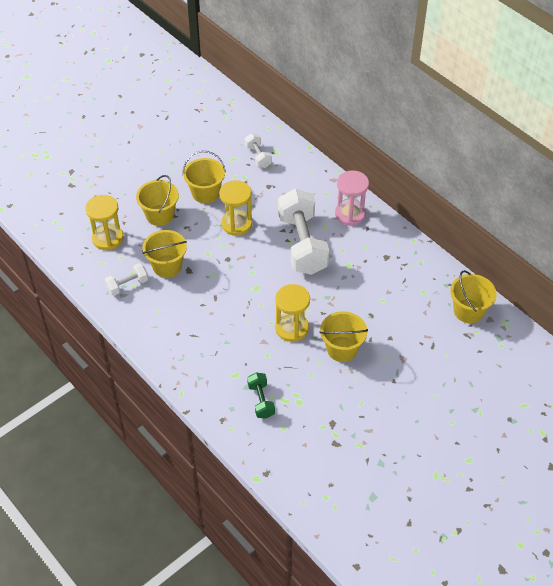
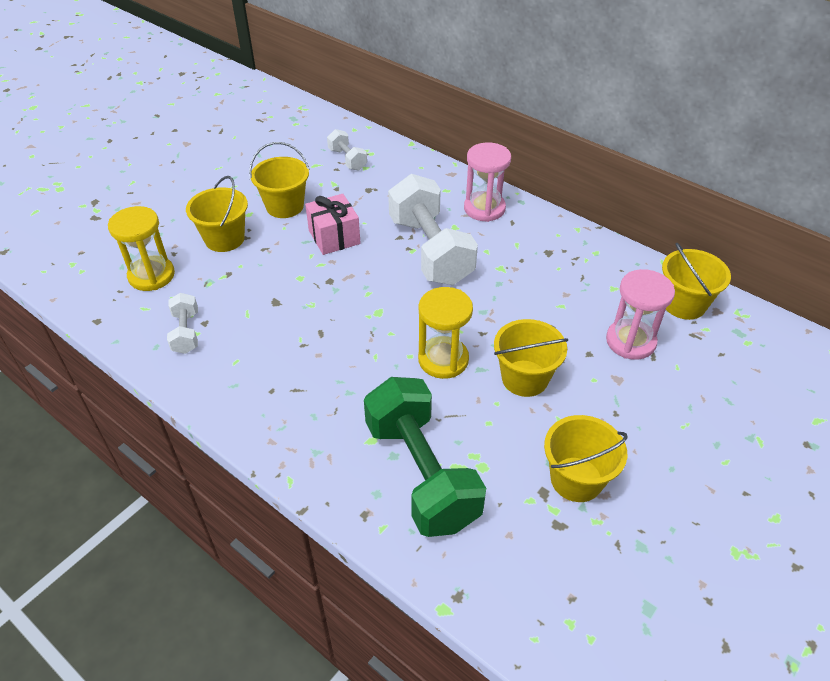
camera: 10 degrees left, 5 degrees down
(127, 285) = (186, 333): white dumbbell -> white dumbbell turned 60 degrees counterclockwise
(167, 266) = (243, 300): yellow bucket -> yellow bucket (576, 479)
(236, 224) = (334, 237): yellow hourglass -> pink gift
(261, 401) = (421, 473): green dumbbell -> green dumbbell, size x2.14
(421, 333) = (630, 341): none -> pink hourglass

